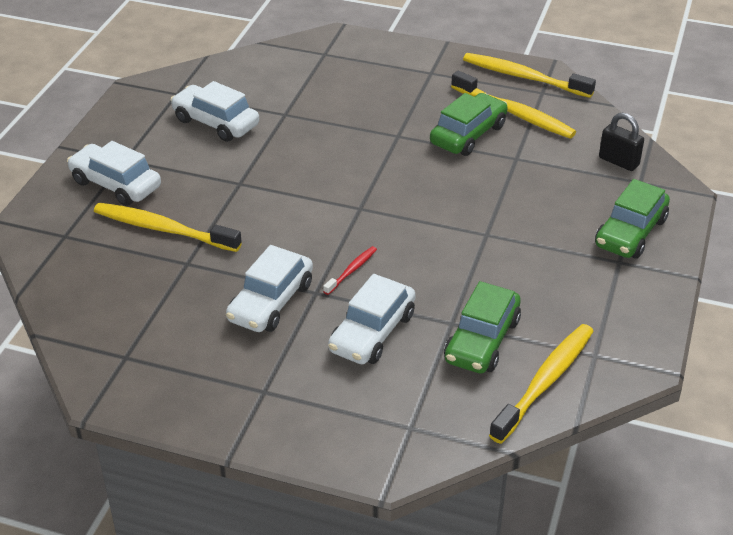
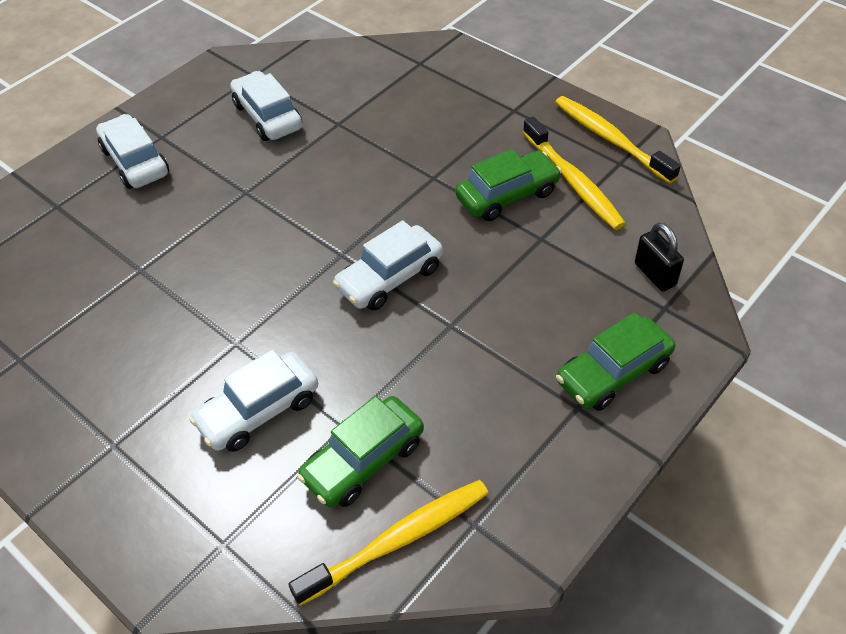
camera: 25 degrees right, 10 degrees up
(163, 229) = (144, 224): yellow toothbrush -> none
(271, 302) = (186, 340): white car -> white car (390, 278)
(351, 270) = (286, 327): red toothbrush -> none

